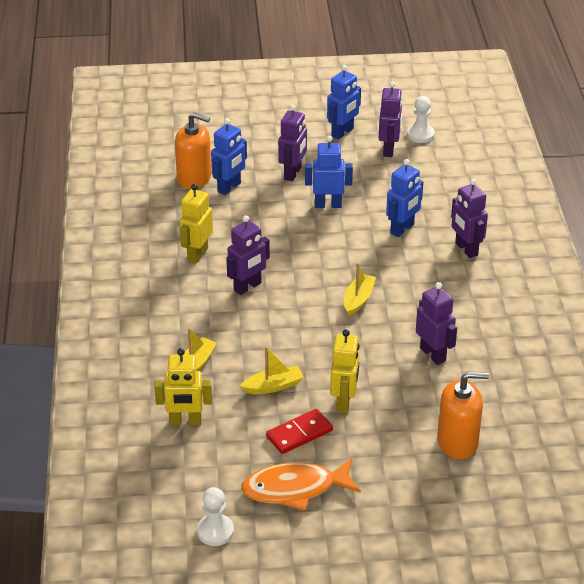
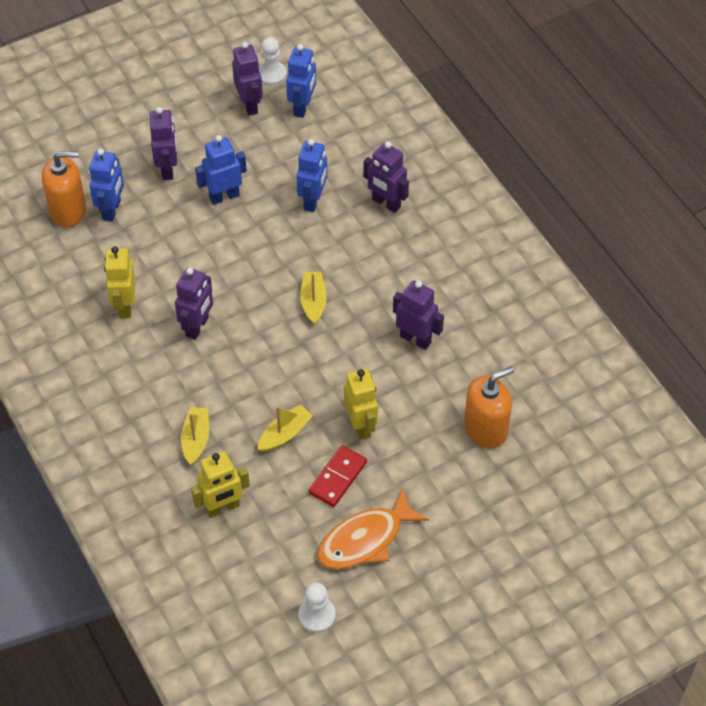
camera: 25 degrees left, 15 degrees up
(342, 133) = (191, 99): blue robot -> blue robot (302, 107)

